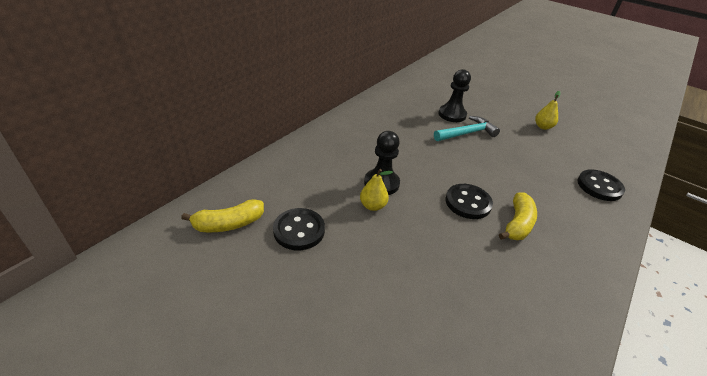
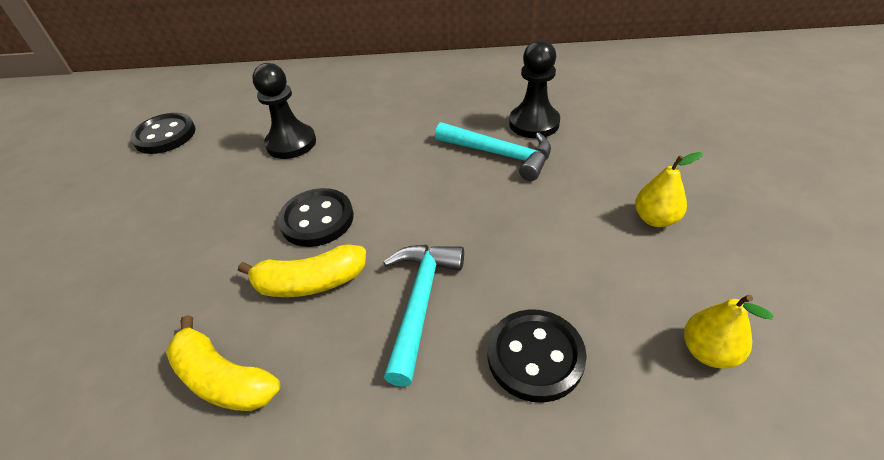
camera: 60 degrees right, 5 degrees up
(229, 224) = (148, 101): yellow banana -> yellow banana (223, 379)
(373, 206) = (242, 156): yellow pear -> yellow pear (708, 352)
(554, 199) = (420, 303): none -> turquoise hammer

